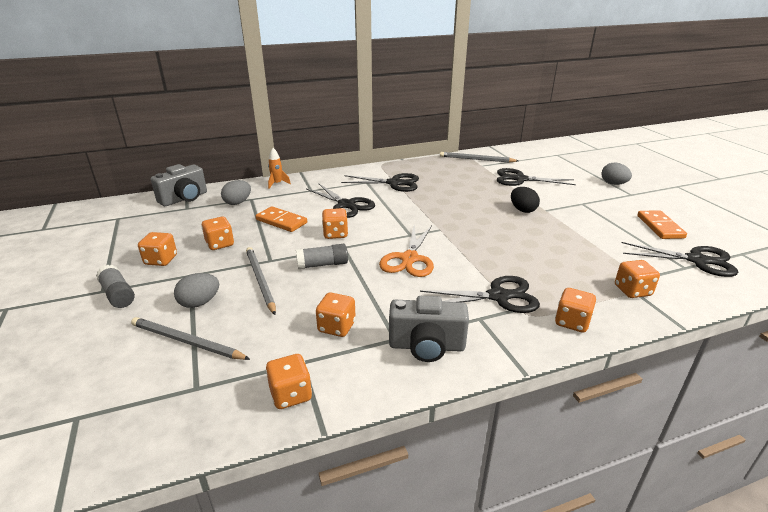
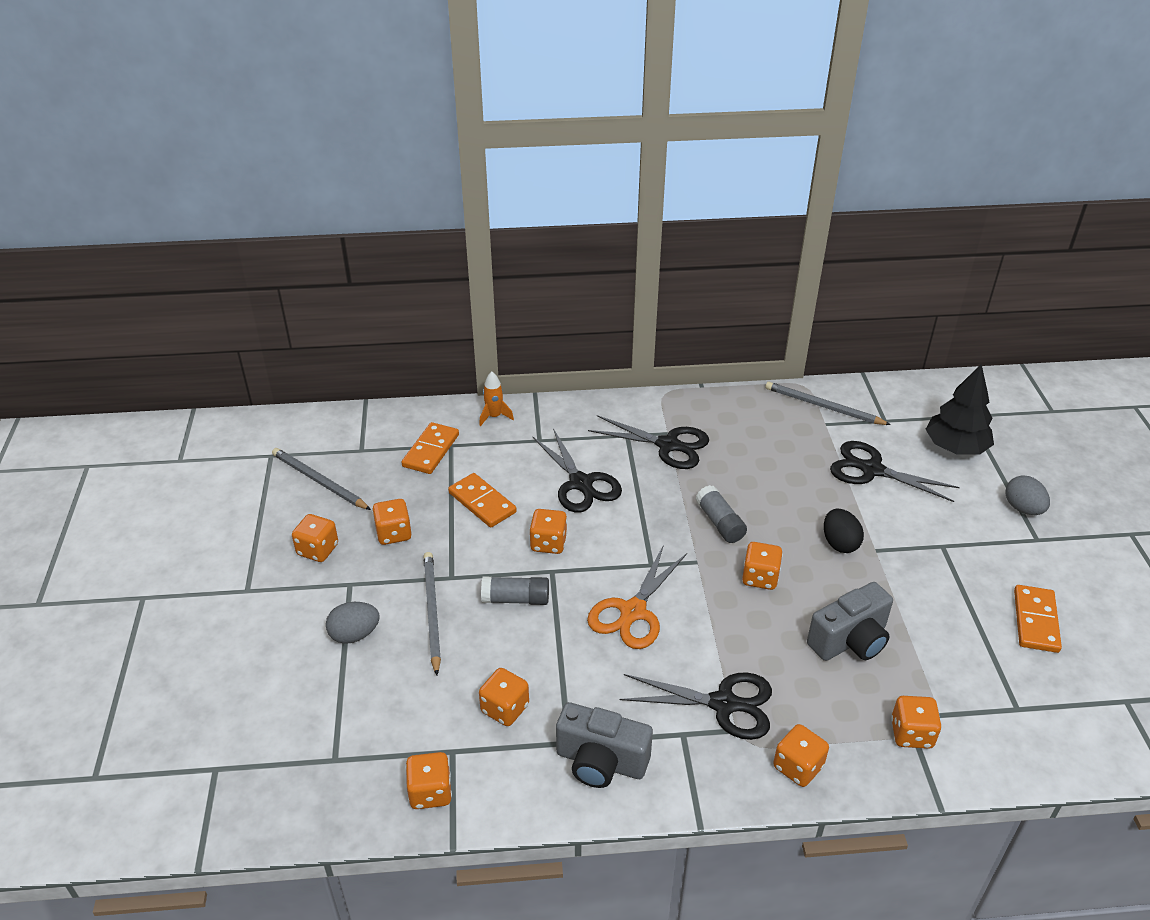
camera: 15 degrees right, 10 degrees up
(118, 294) = (264, 601): grey glue stick -> grey glue stick (720, 523)
(184, 199) = (360, 428): grey camera -> grey camera (850, 641)
(187, 341) = (333, 692): grey pencil -> grey pencil (319, 481)
(238, 203) = (431, 450): grey egg -> orange domino
(484, 231) = (760, 577): none -> orange dice
(559, 166) = (955, 447): none -> black tree
(696, 260) = (1044, 699): black scissors -> none

